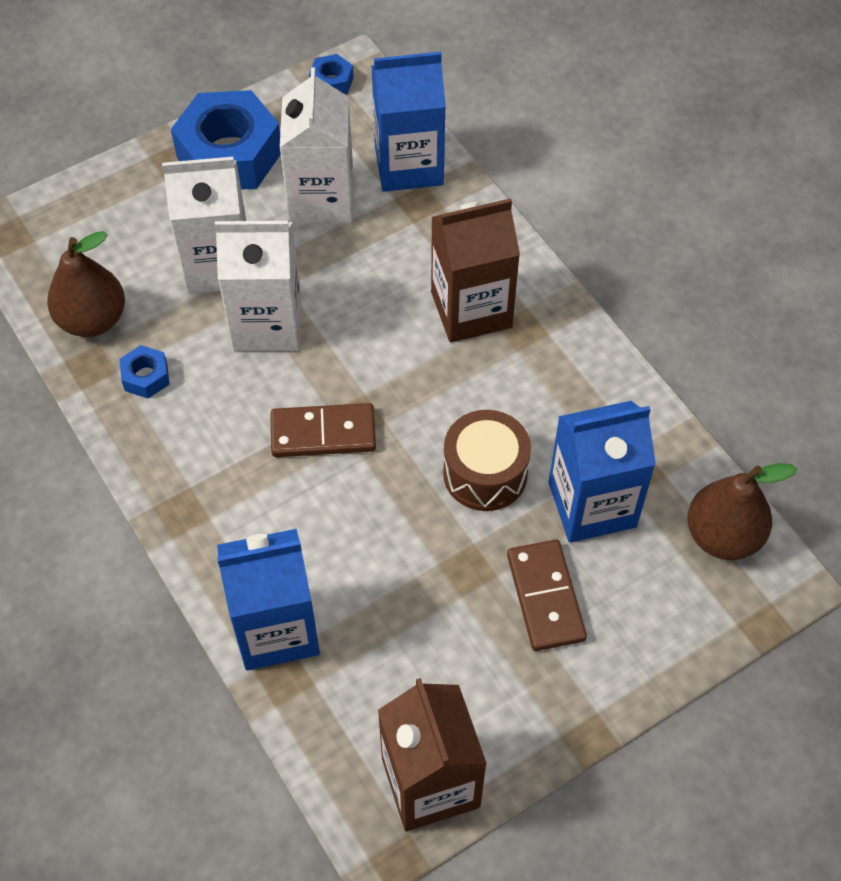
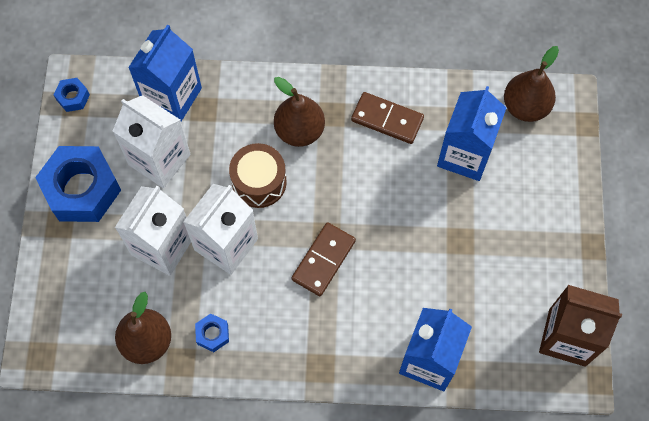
camera: 55 degrees left, 10 degrees up
(471, 309) = (299, 131): brown carton -> brown pear
(485, 473) = (409, 194): brown drum -> brown drum (259, 182)
(545, 597) = (502, 213): brown domino -> brown domino (387, 119)

